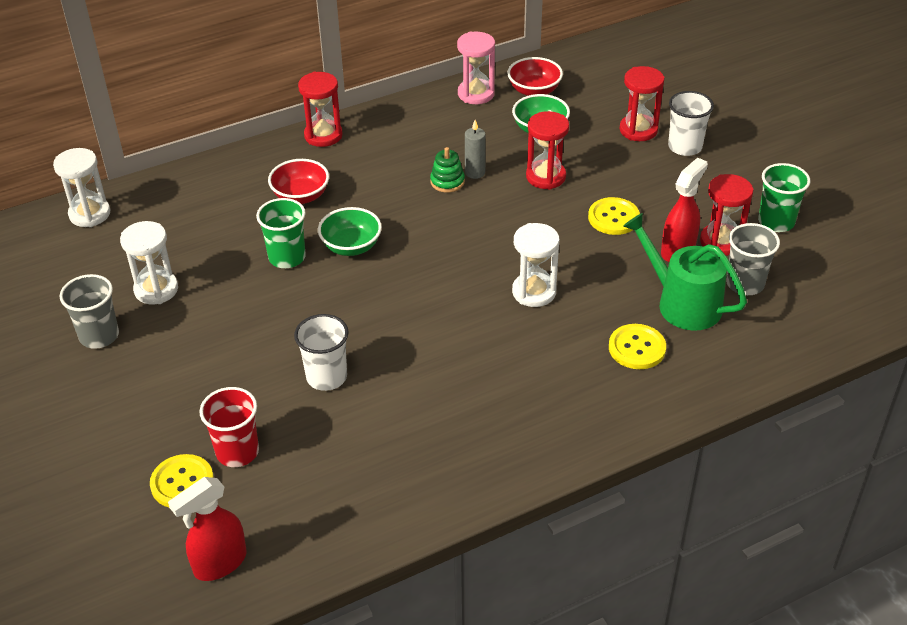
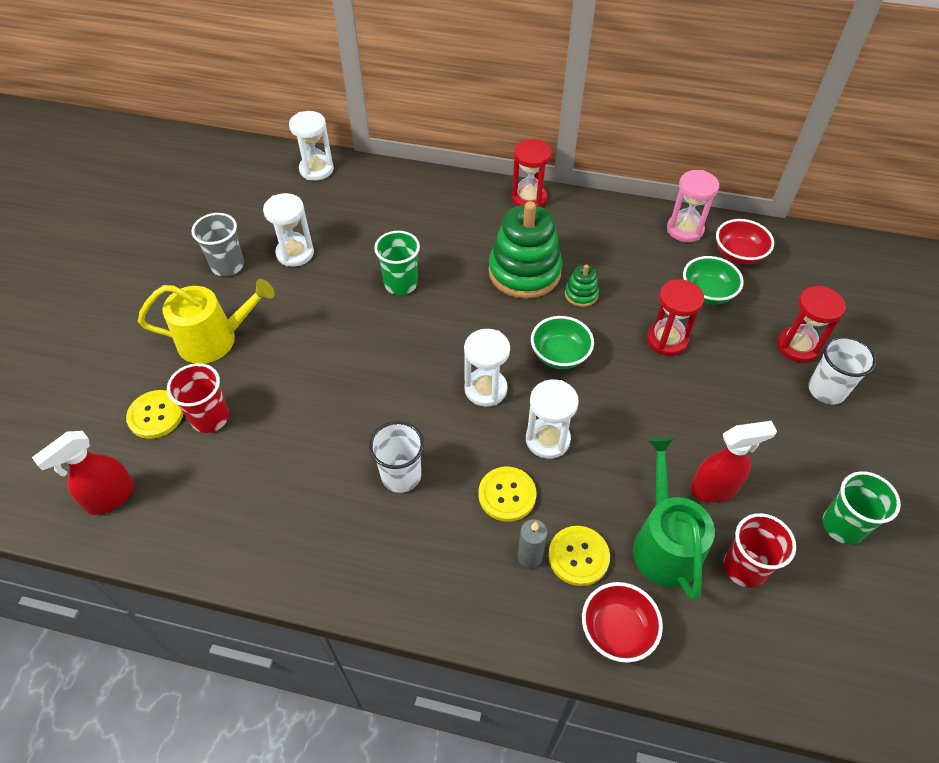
camera: 40 degrees right, 10 degrees up
(163, 396) = (214, 339): none -> yellow watering can
(219, 563) = (110, 497): red spray bottle -> red spray bottle turned 45 degrees counterclockwise
(301, 196) = (461, 239): red bowl -> red bowl (617, 630)
(326, 377) = (325, 401): white cup -> white cup (401, 475)
(351, 246) = (453, 304): green bowl -> green bowl (560, 355)
(383, 191) = (524, 272): none -> green stacking toy
(449, 288) = (485, 389): none -> white hourglass
(475, 173) = (611, 300): grey candle -> grey candle (529, 556)
(613, 218) = (687, 416): yellow button -> yellow button (507, 495)
(721, 242) = (764, 508): red hourglass -> none
(745, 284) = (744, 567): grey cup -> red cup

